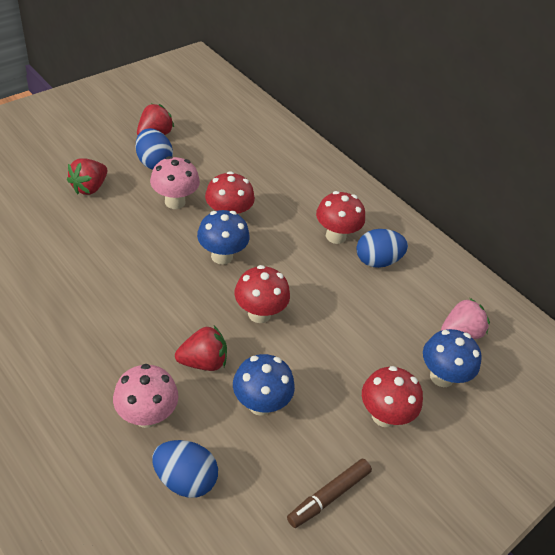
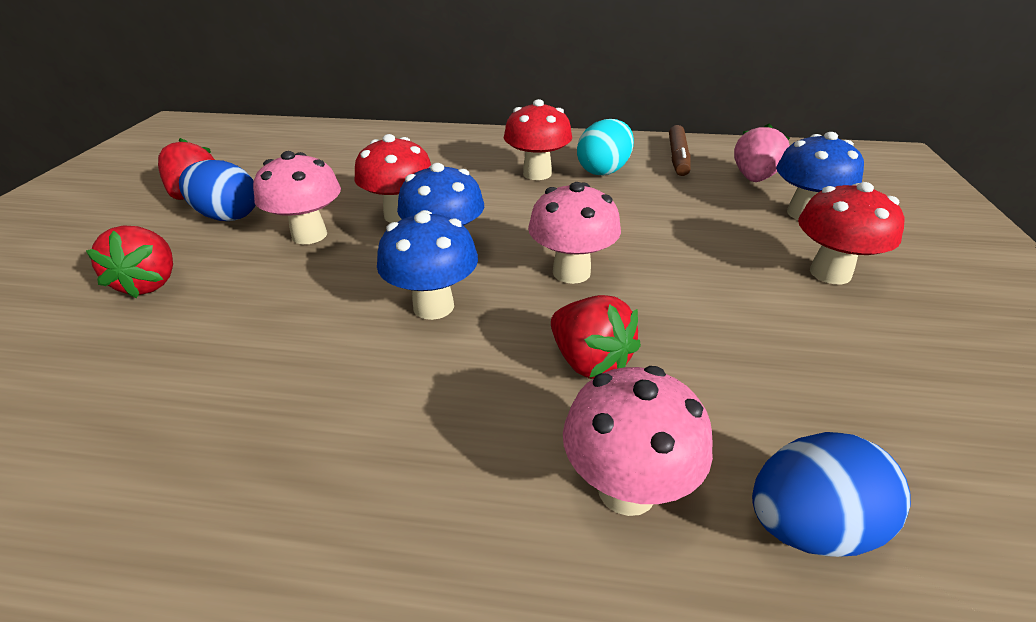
camera: 35 degrees left, 10 degrees down
(203, 361) = (589, 362): red strawberry -> red strawberry turned 105 degrees clockwise
(259, 313) = (571, 272): red mushroom -> pink mushroom
(260, 404) = (722, 353): blue mushroom -> blue mushroom (433, 306)
(329, 496) = (943, 384): brown marker -> brown marker (678, 157)
(377, 261) = (604, 171): blue egg -> turquoise egg

